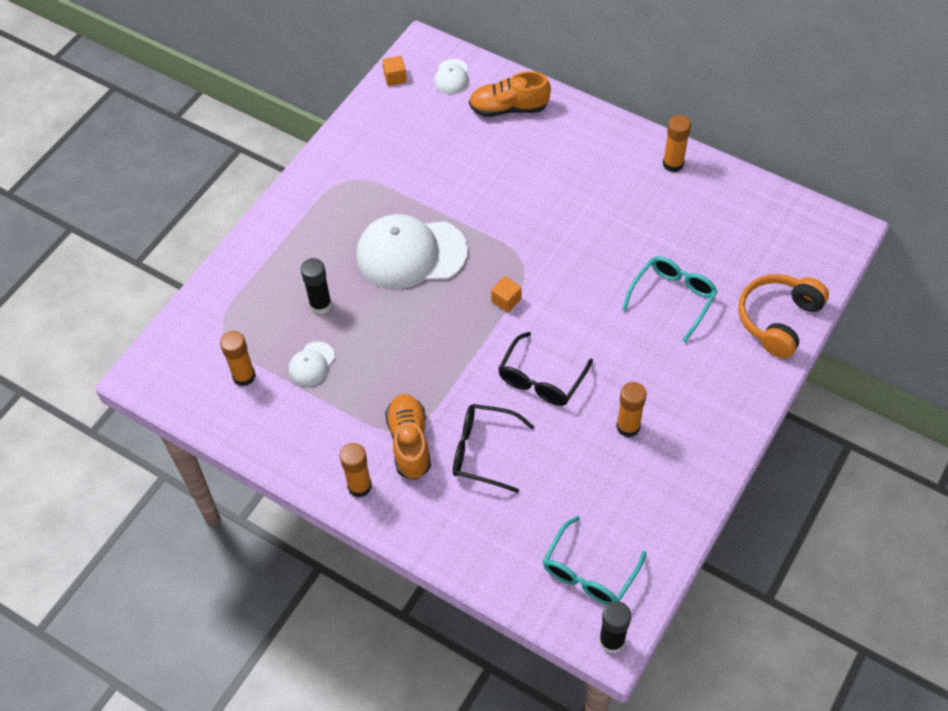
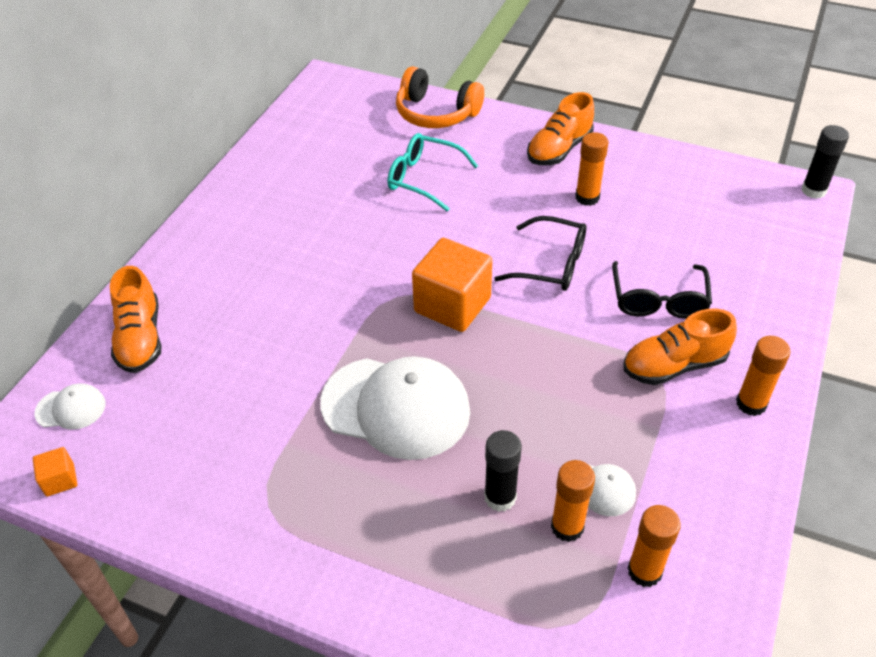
camera: 100 degrees left, 10 degrees down
(411, 254) = (396, 407): white cap -> white cap turned 60 degrees counterclockwise
(506, 300) = (452, 305): orange cube -> orange cube, size x2.18
(589, 572) = (756, 210): turquoise glasses -> none
(673, 164) = (241, 190): orange glue stick -> orange glue stick (567, 527)
(706, 418) = (559, 149): none -> orange shoe

